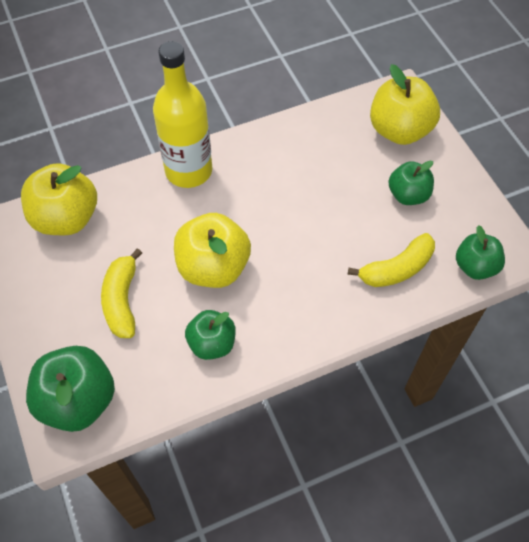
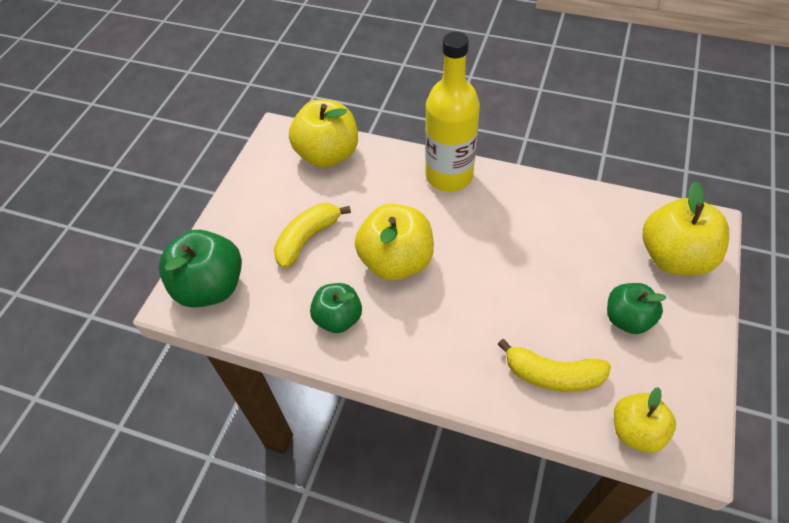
camera: 45 degrees right, 5 degrees down
(475, 266) = (636, 431): green apple -> yellow apple

